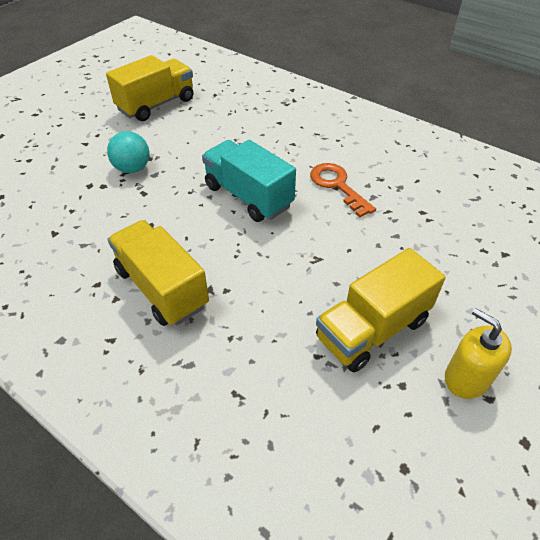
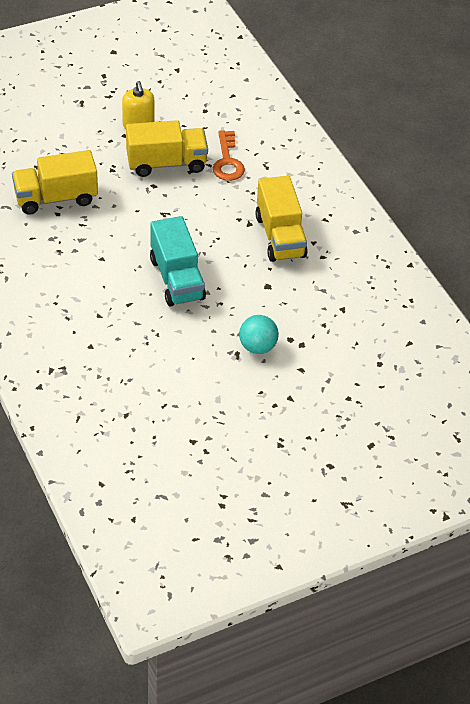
camera: 155 degrees left, 0 degrees up
(156, 105) = (196, 424): yellow truck -> yellow truck (56, 198)
(337, 186) = (99, 259): orange key -> orange key (227, 161)

